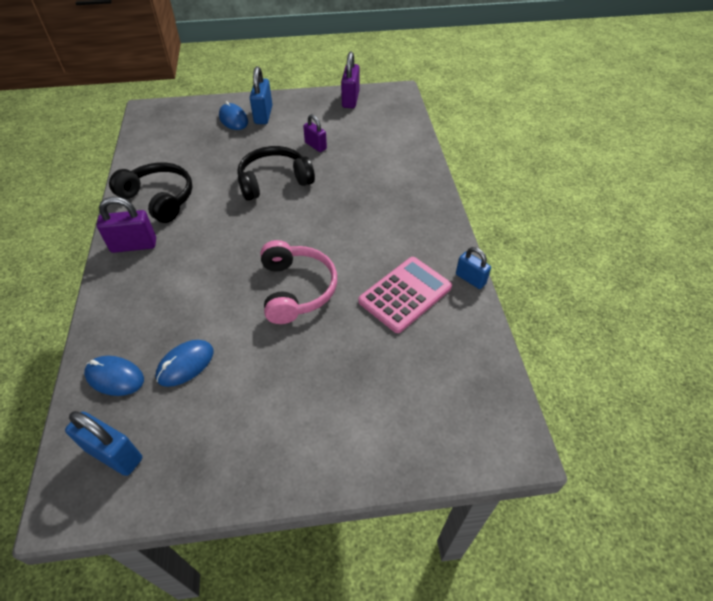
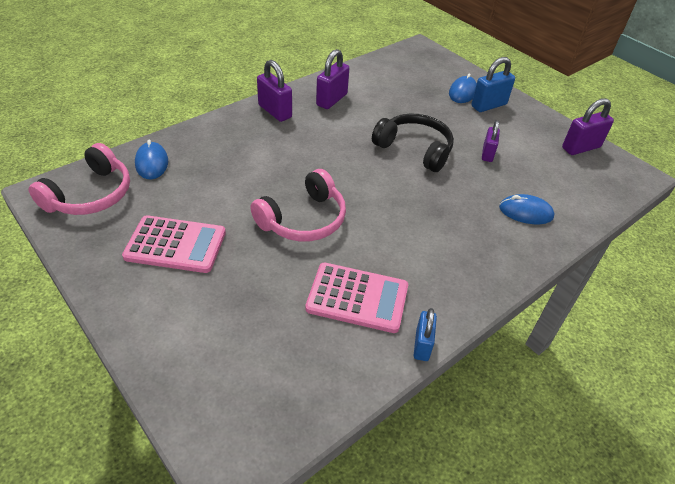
camera: 55 degrees right, 5 degrees down
(114, 454) = (90, 195): blue padlock -> pink headphones
(159, 199) = (332, 100): black headphones -> purple padlock
(185, 364) = (184, 192): blue mouse -> blue mouse (525, 212)
(254, 398) = (175, 245): none -> pink calculator

